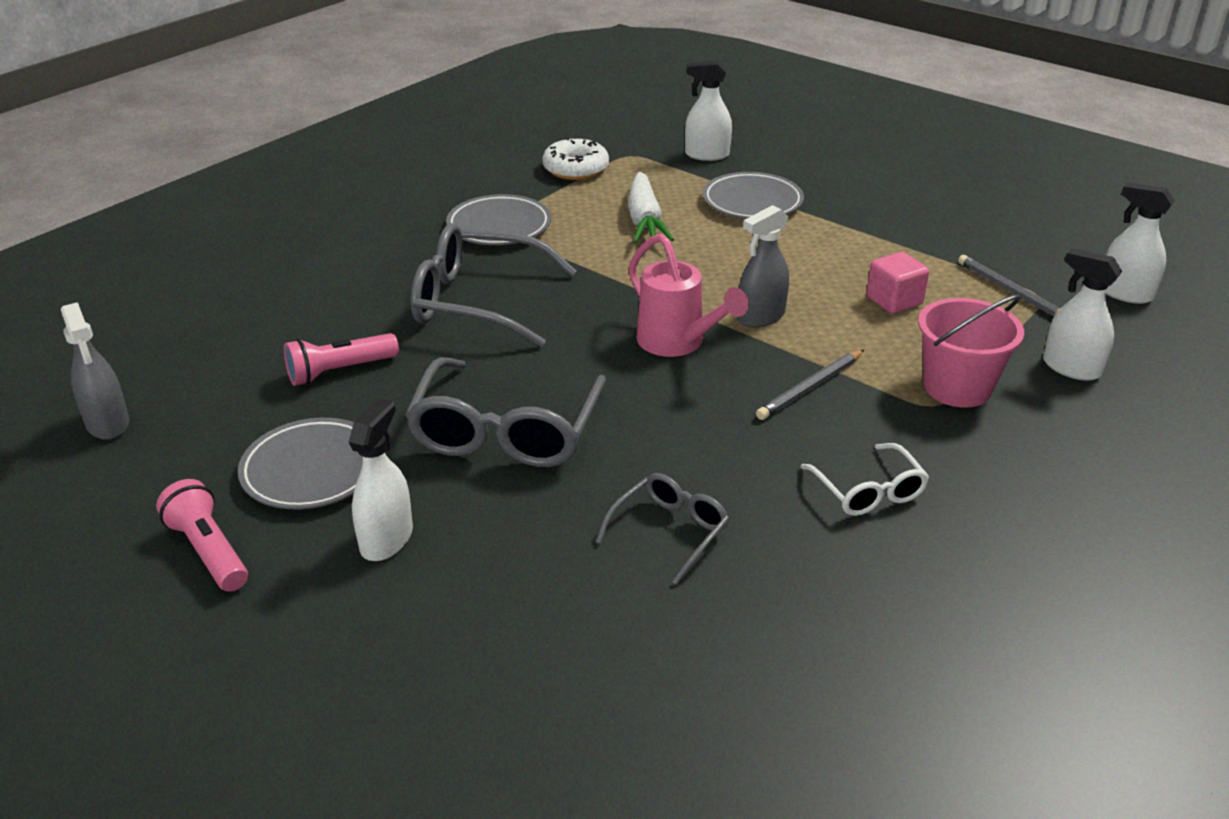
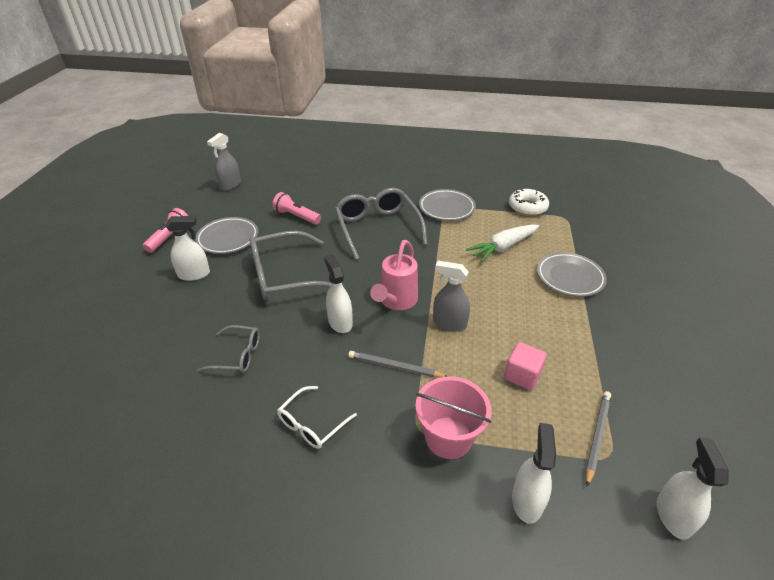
camera: 60 degrees right, 5 degrees up
(706, 155) = (601, 242): white spray bottle -> white spray bottle (340, 322)

